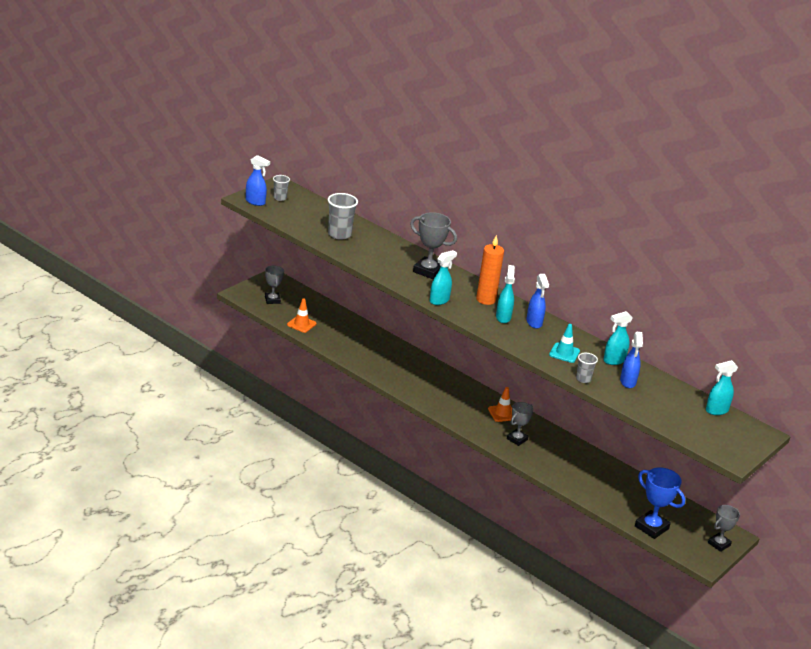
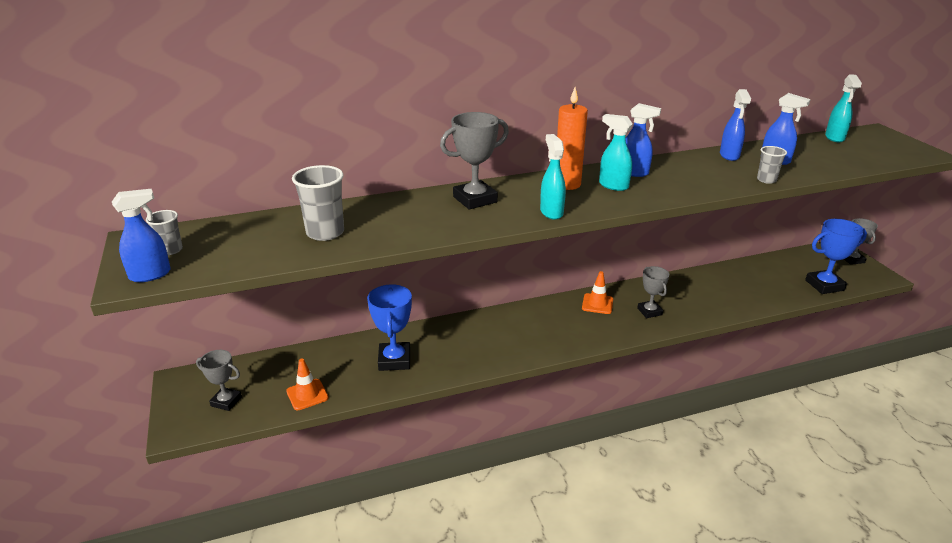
camera: 55 degrees left, 0 degrees up
(358, 344) = (394, 360): none -> blue trophy
(564, 353) = (706, 175): turquoise traffic cone -> none
(614, 360) = (729, 156): turquoise spray bottle -> blue spray bottle

